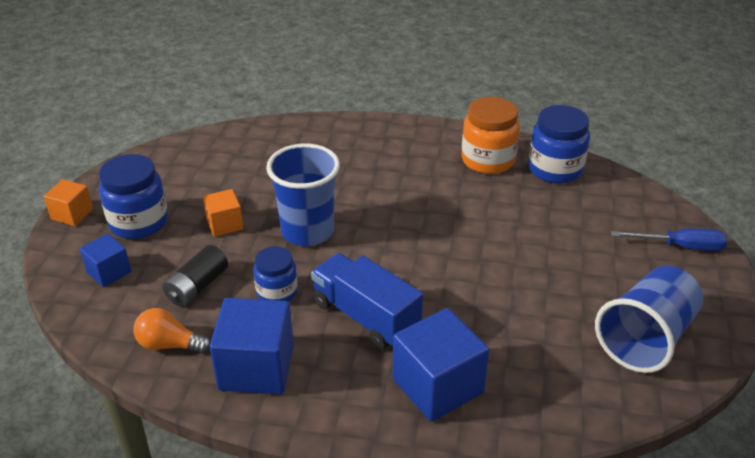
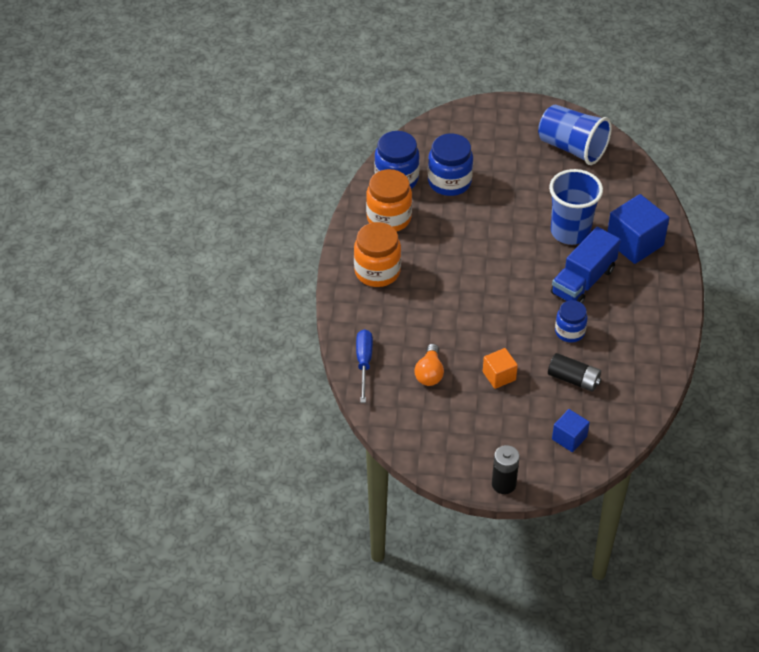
camera: 95 degrees left, 10 degrees up
(72, 214) = (503, 484): orange cube -> black battery
(139, 222) = (506, 434): blue jar -> blue jar (449, 182)
(169, 345) = (633, 383): orange light bulb -> orange light bulb (429, 373)
(256, 367) = (642, 333): blue cube -> none
(307, 231) = (499, 322): blue cup -> blue cup (570, 232)
(403, 148) = (377, 271): none -> orange jar
(680, 246) = (480, 122): blue screwdriver -> blue screwdriver (364, 363)

